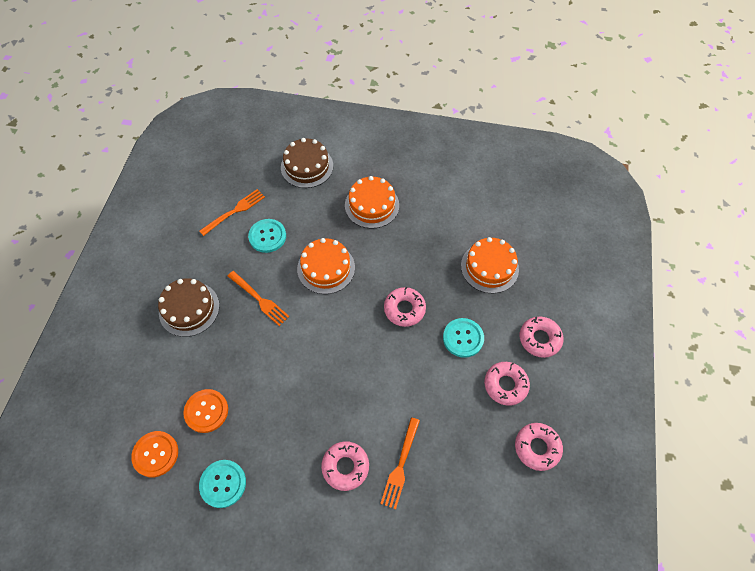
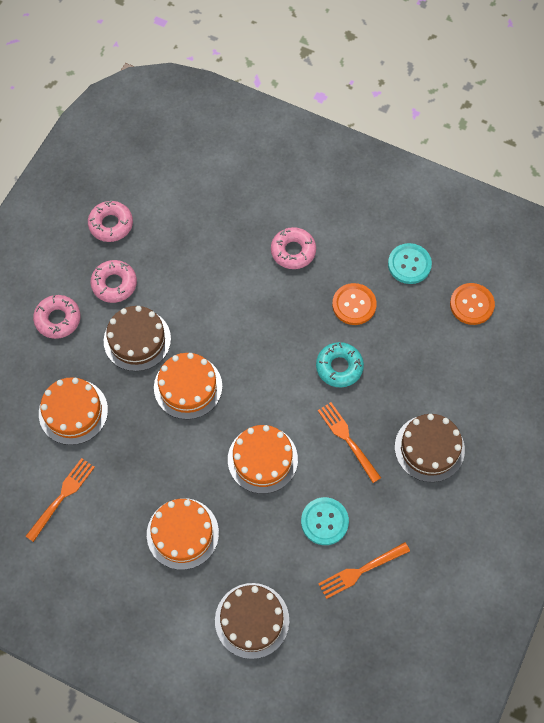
camera: 165 degrees left, 5 degrees up
(206, 411) = (419, 332): orange button -> orange button (354, 305)
(277, 358) = (339, 367): none -> turquoise donut
(400, 465) = (242, 240): orange fork -> orange fork (62, 497)
(404, 309) = (188, 387): pink donut -> orange cake
(463, 338) = (137, 340): turquoise button -> brown cake

